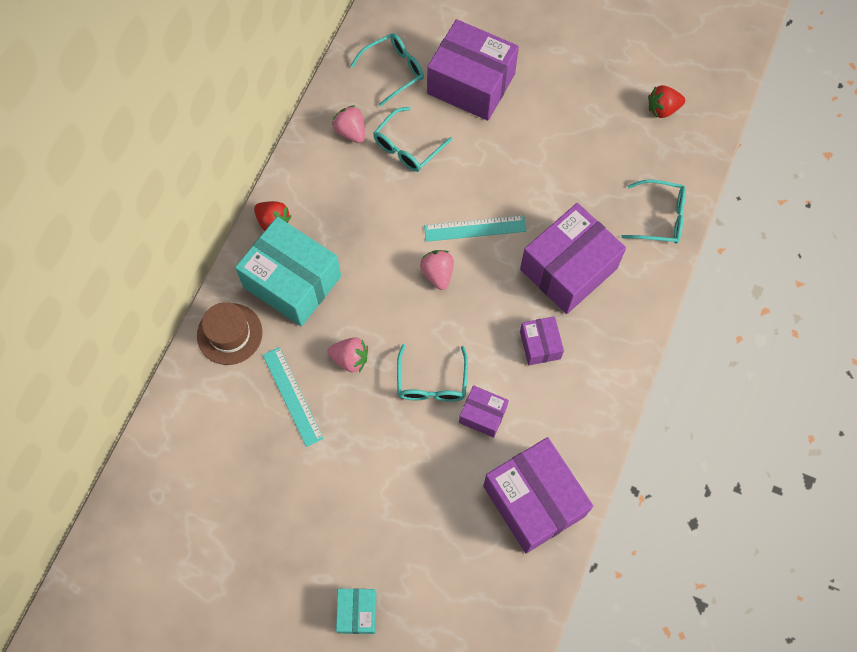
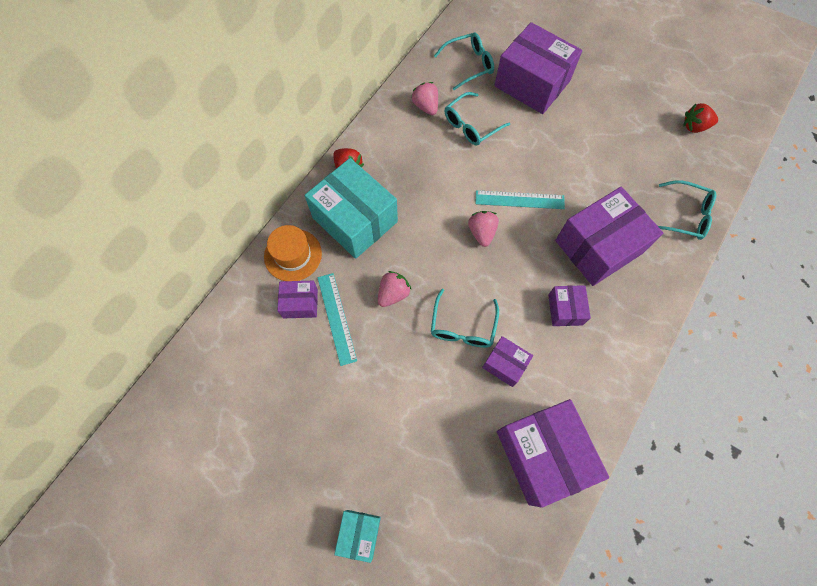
camera: 10 degrees right, 0 degrees up
(229, 334) = (293, 255): brown hat -> orange hat
(249, 387) = (300, 303): none -> purple box
(350, 359) = (393, 294): pink strawberry -> pink strawberry turned 75 degrees counterclockwise

